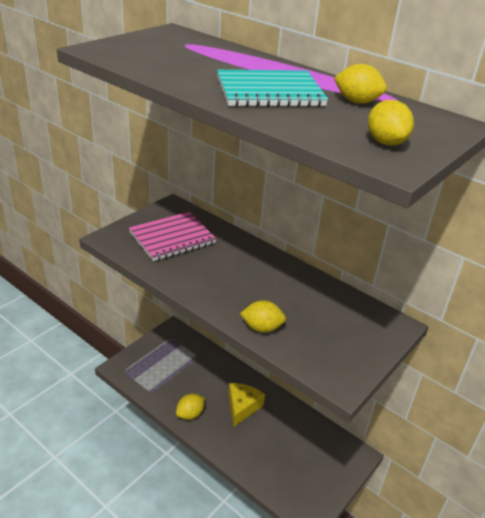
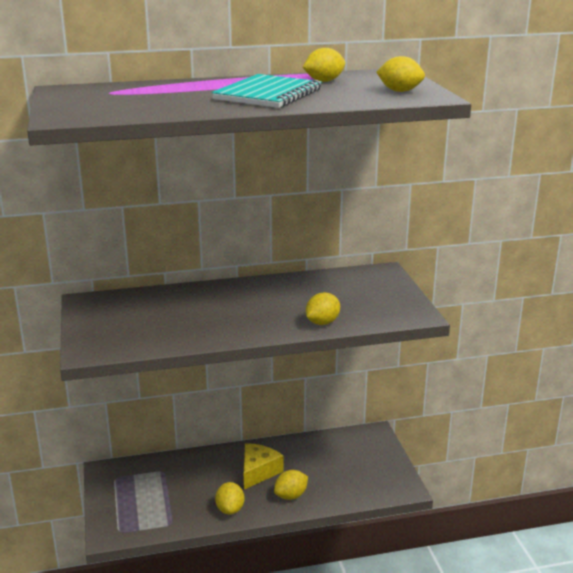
camera: 50 degrees left, 10 degrees down
(172, 238) = (140, 319): pink notebook -> none
(234, 441) = (291, 495): none -> yellow lemon
(242, 407) = (258, 472): yellow cheese -> yellow cheese turned 60 degrees clockwise

